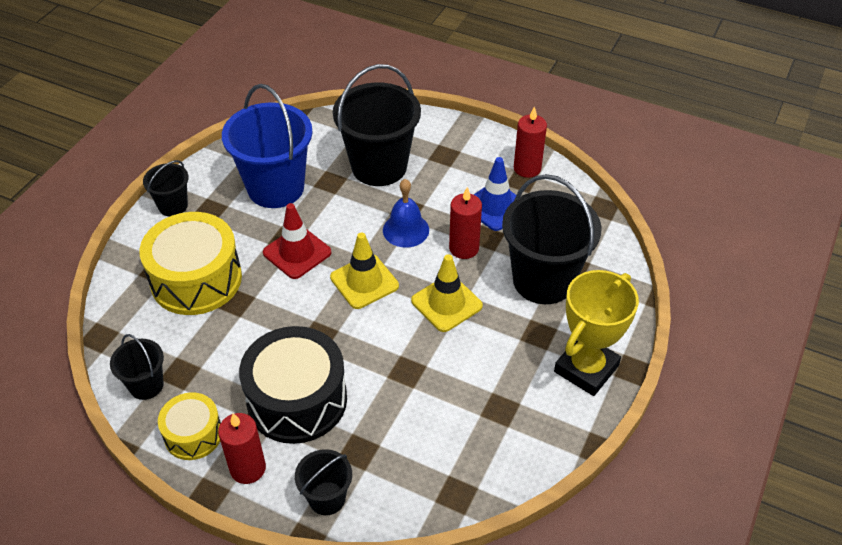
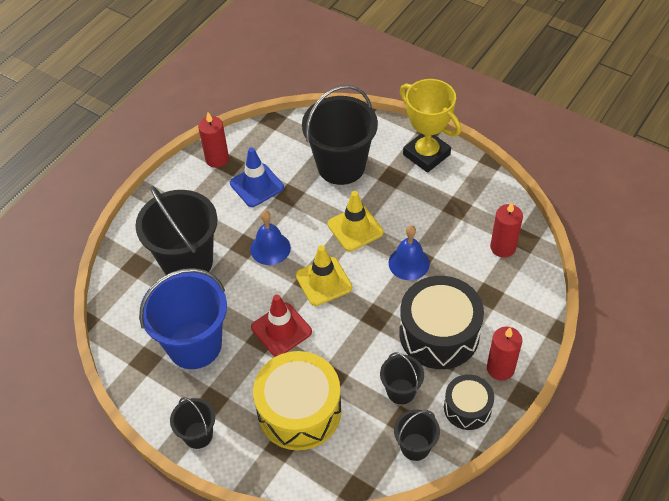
camera: 80 degrees left, 5 degrees up
(193, 434) = (467, 408): yellow drum -> black drum
(327, 498) = (527, 317): black bucket -> black bucket (401, 391)
(400, 361) = (409, 263): none -> blue bell
(464, 248) = (299, 211): red candle -> red candle (503, 247)

